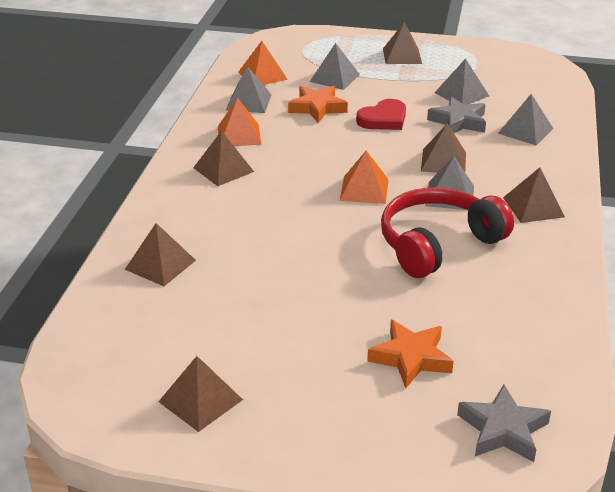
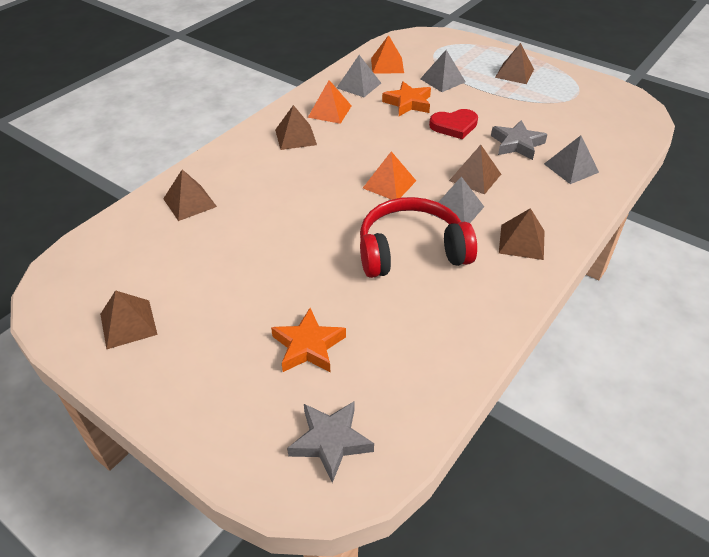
camera: 25 degrees right, 10 degrees up
(461, 94) = (539, 120): grey pyramid -> none

